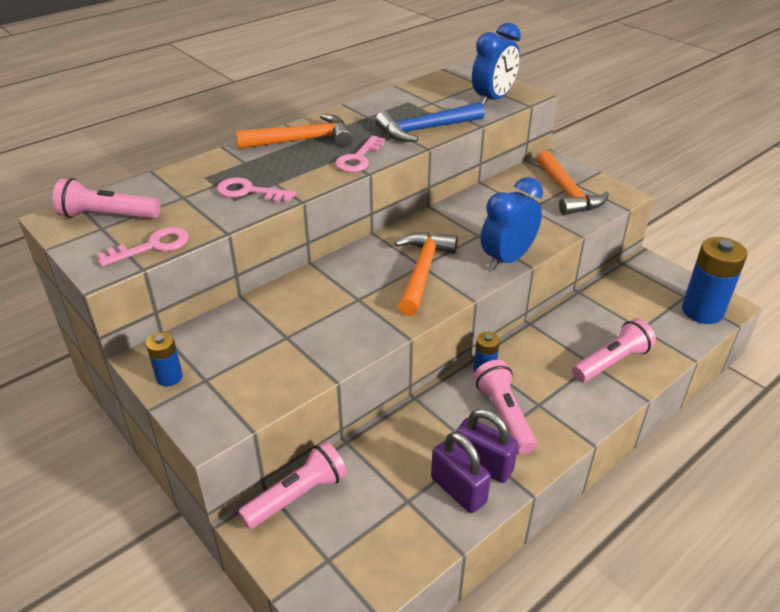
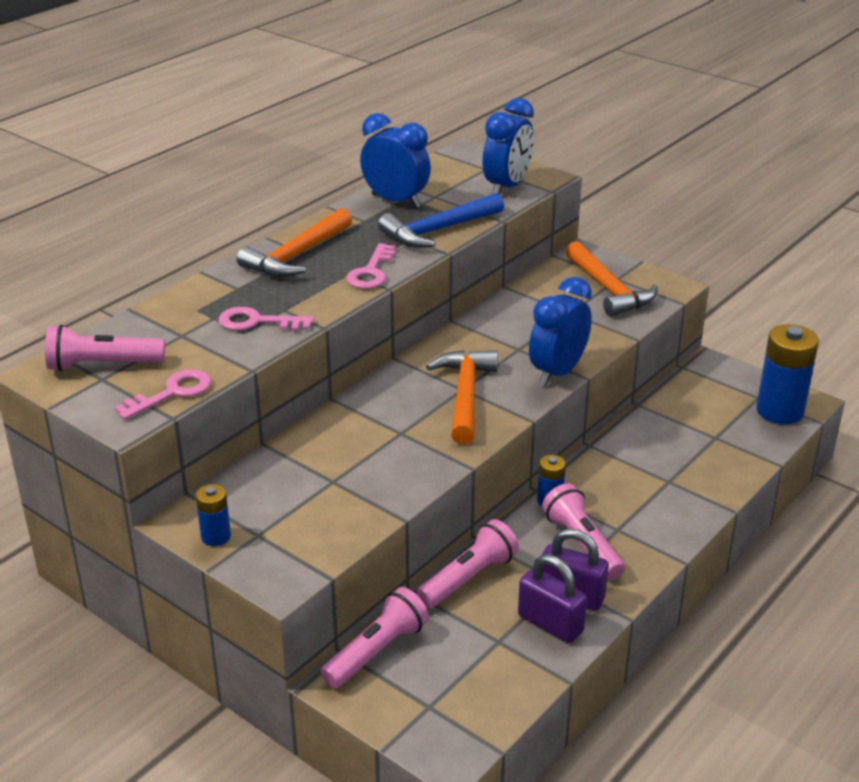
camera: 10 degrees left, 5 degrees down
(302, 140) = (296, 255): orange hammer -> orange hammer turned 150 degrees clockwise
(398, 104) = (396, 201): none -> blue clock
(612, 362) = (689, 476): pink flashlight -> pink flashlight (469, 578)

